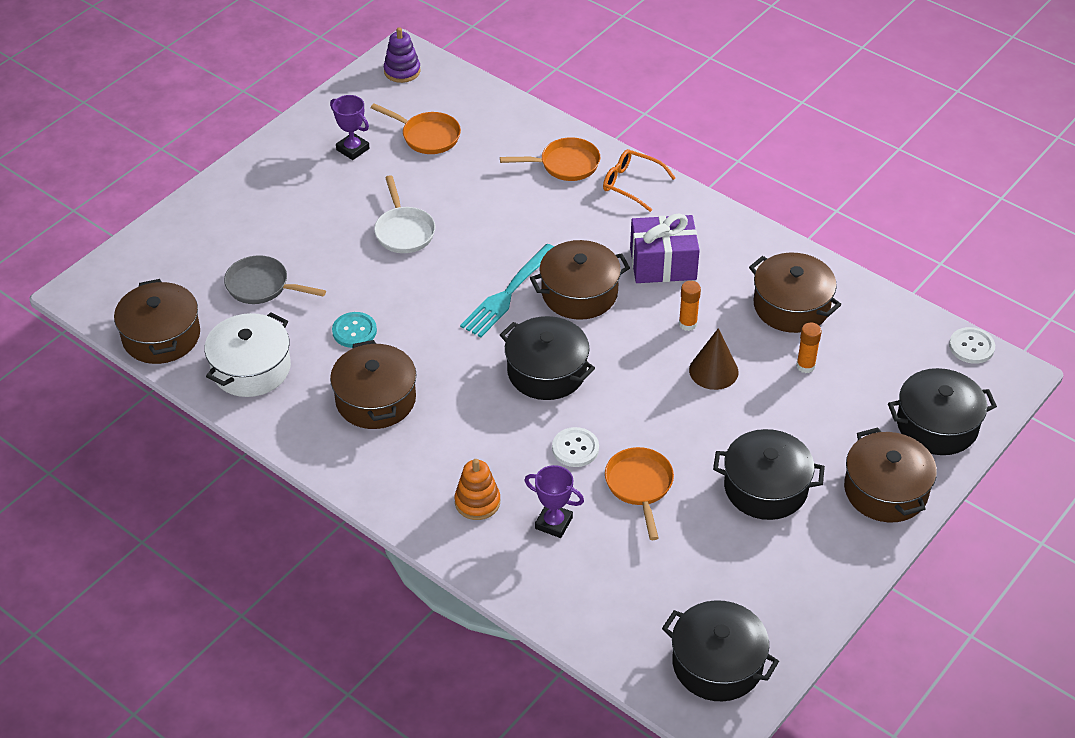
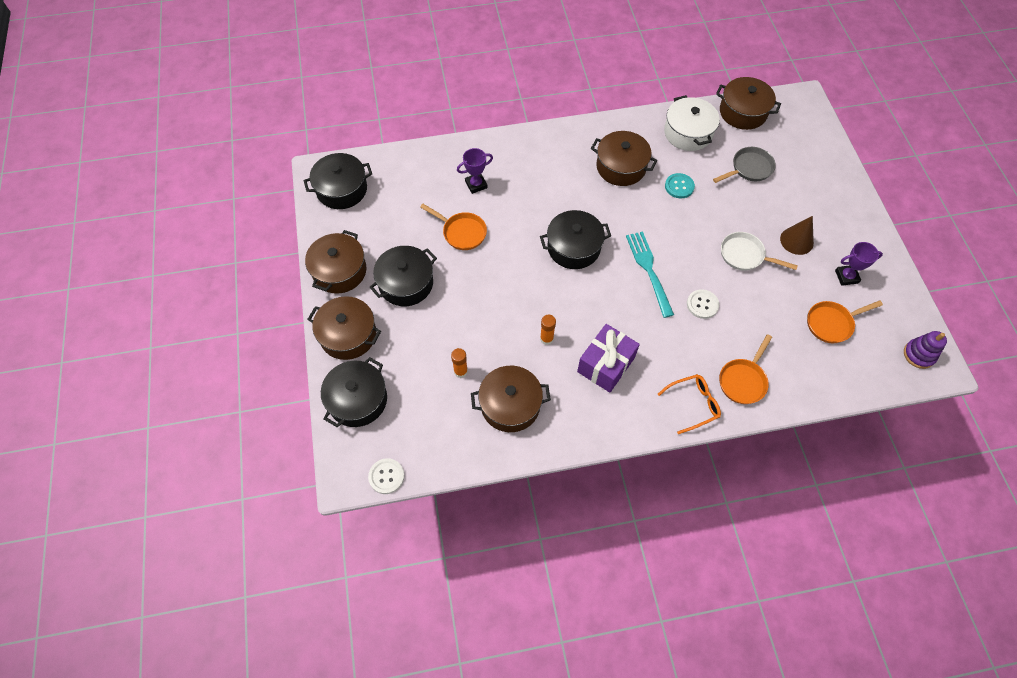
camera: 130 degrees right, 15 degrees up
(477, 502) = (517, 165): orange stacking toy -> none
(575, 448) = (511, 223): white button -> white button (702, 304)
(579, 293) = (619, 304): brown pot -> brown pot (339, 271)
(713, 371) = (501, 323): brown cone -> brown cone (796, 240)

